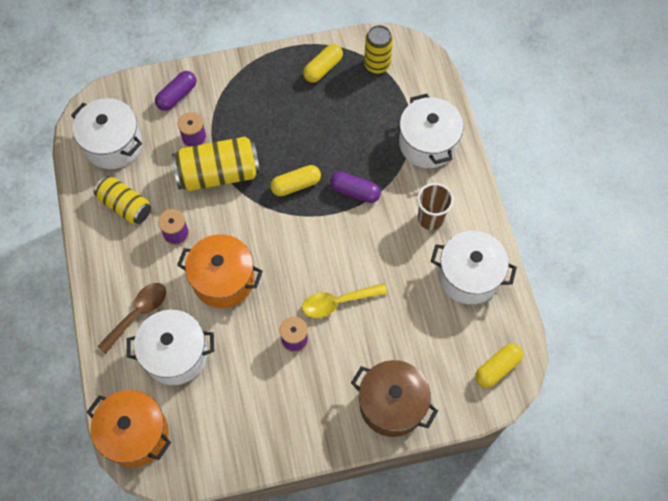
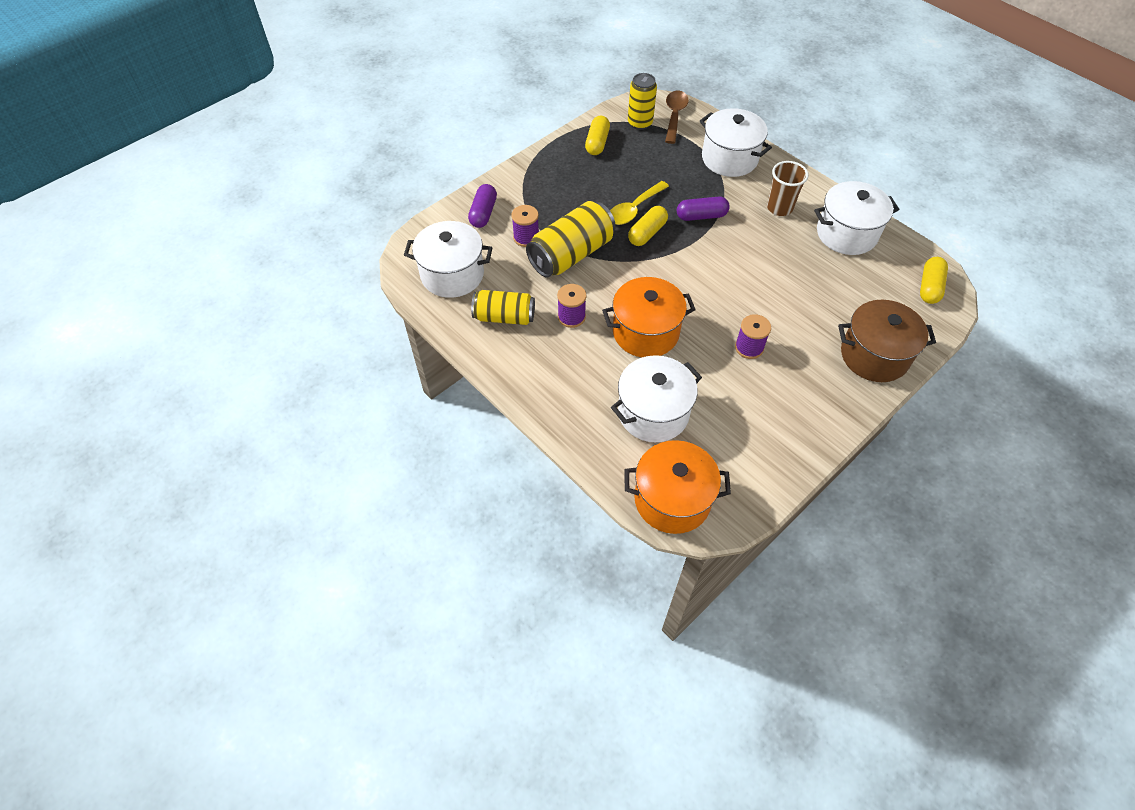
camera: 30 degrees left, 10 degrees down
(138, 314) = (589, 397): brown spoon -> brown spoon (674, 116)
(338, 302) = (760, 302): yellow spoon -> yellow spoon (634, 209)

